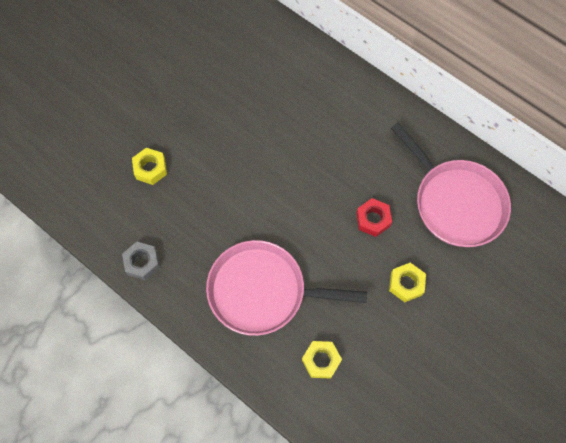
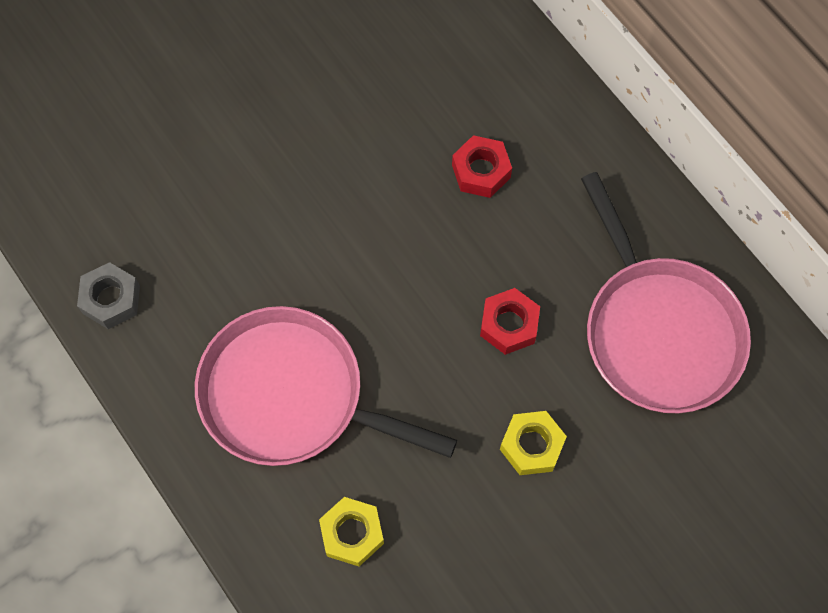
camera: 15 degrees right, 0 degrees up
(150, 169) = (169, 150): yellow nut -> none
(331, 138) = (481, 171): none -> red nut

